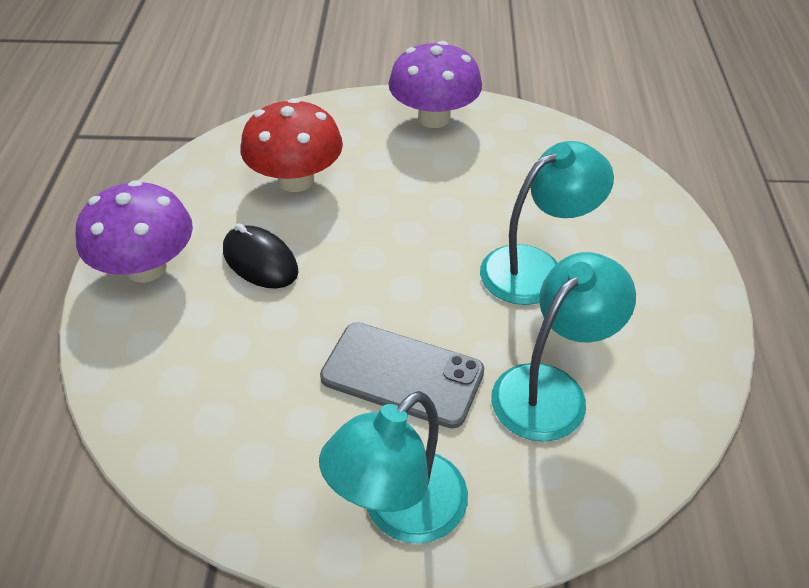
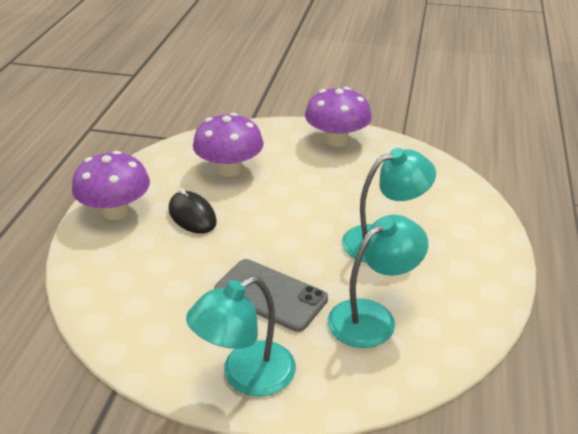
camera: 10 degrees right, 10 degrees down
(296, 180) = (229, 169): red mushroom -> purple mushroom

